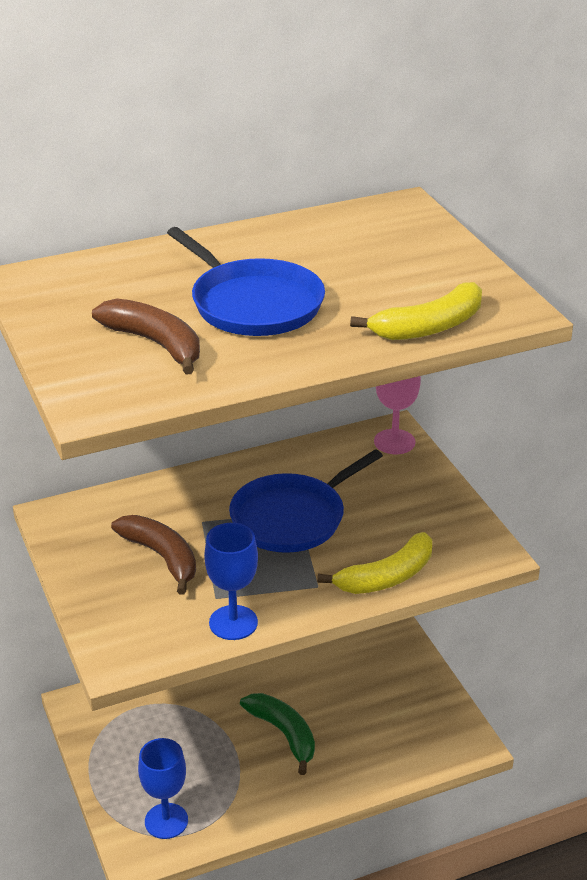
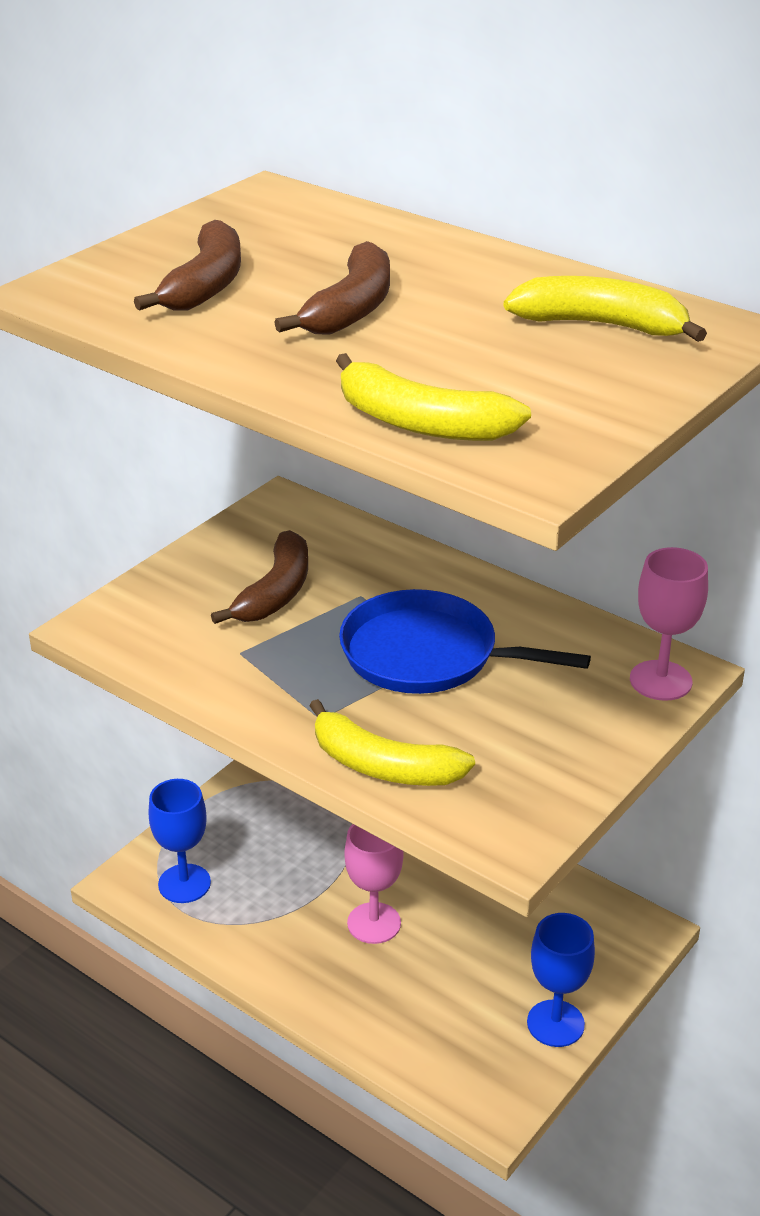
camera: 60 degrees right, 0 degrees up
(233, 623) = (207, 679): blue goblet -> blue goblet (555, 1023)
(253, 304) = (351, 308): blue pan -> brown banana
(283, 734) = (374, 923): green banana -> pink goblet
(362, 237) = (601, 325): none -> yellow banana

